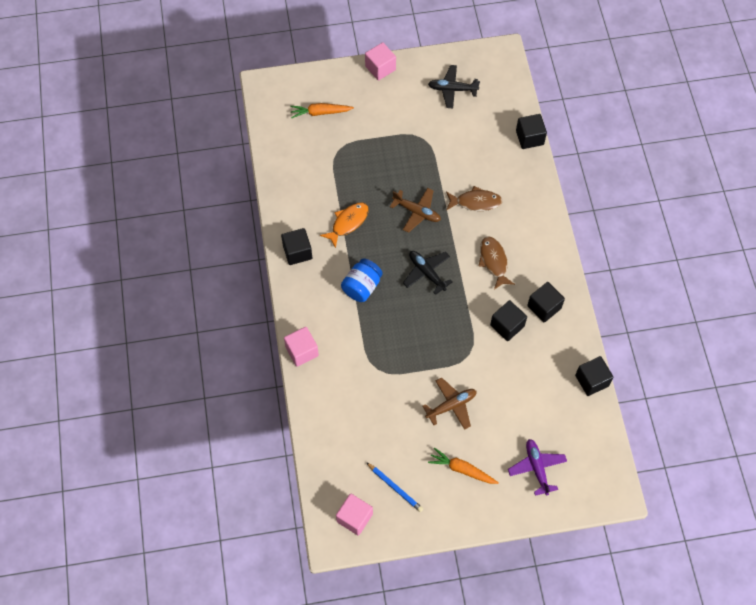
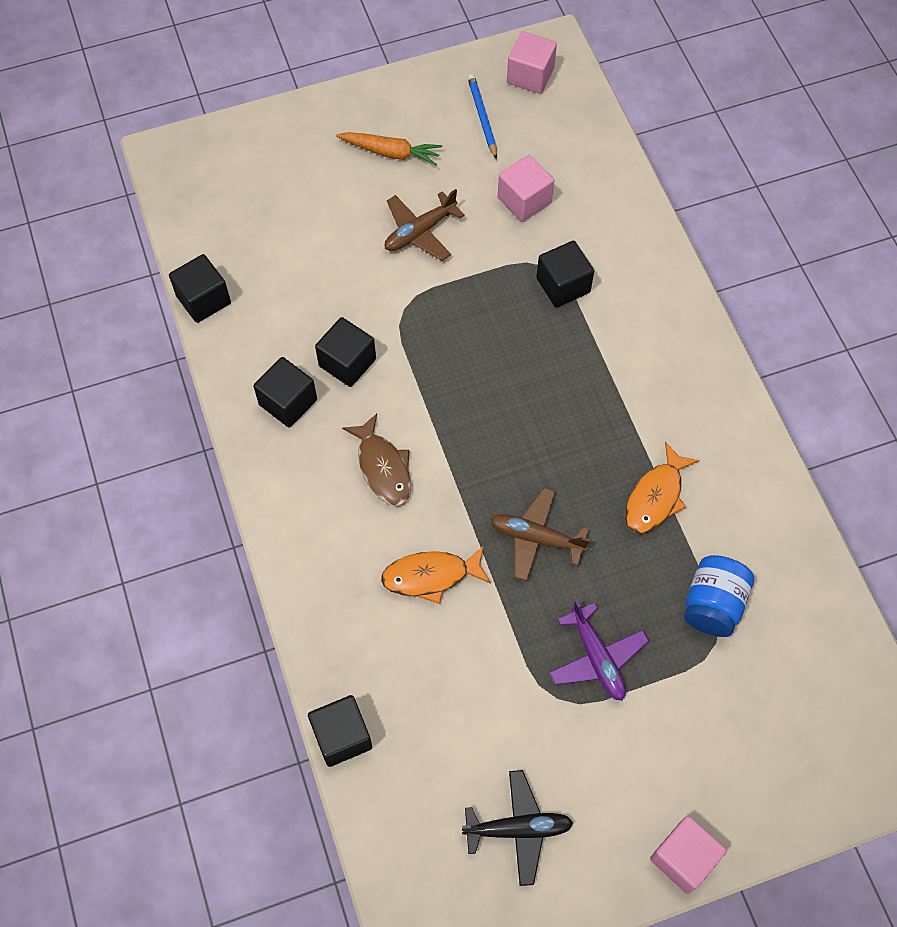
camera: 170 degrees right, 0 degrees up
(297, 252) = (728, 429): black cube -> black cube (563, 285)
(302, 351) = (669, 273): pink cube -> pink cube (524, 200)
(320, 112) = (776, 722): orange carrot -> none
(362, 286) = (601, 388): blue jar -> blue jar (713, 604)
(395, 488) = (482, 117): blue pencil -> blue pencil turned 45 degrees clockwise
(427, 273) = (496, 429): black plane -> none
(476, 202) = (430, 576): brown fish -> orange fish
(537, 468) = (282, 170): purple plane -> purple plane (596, 658)

